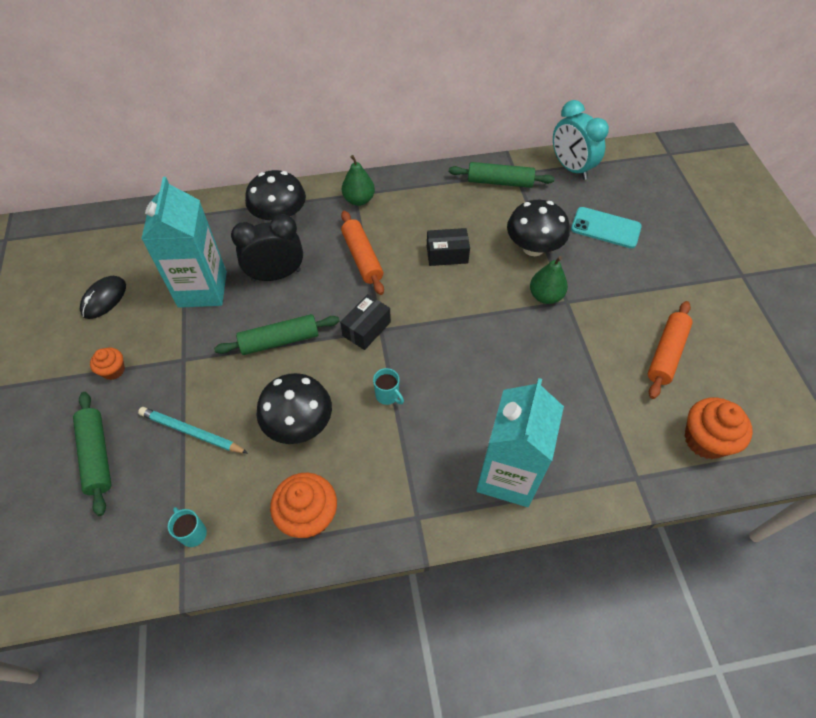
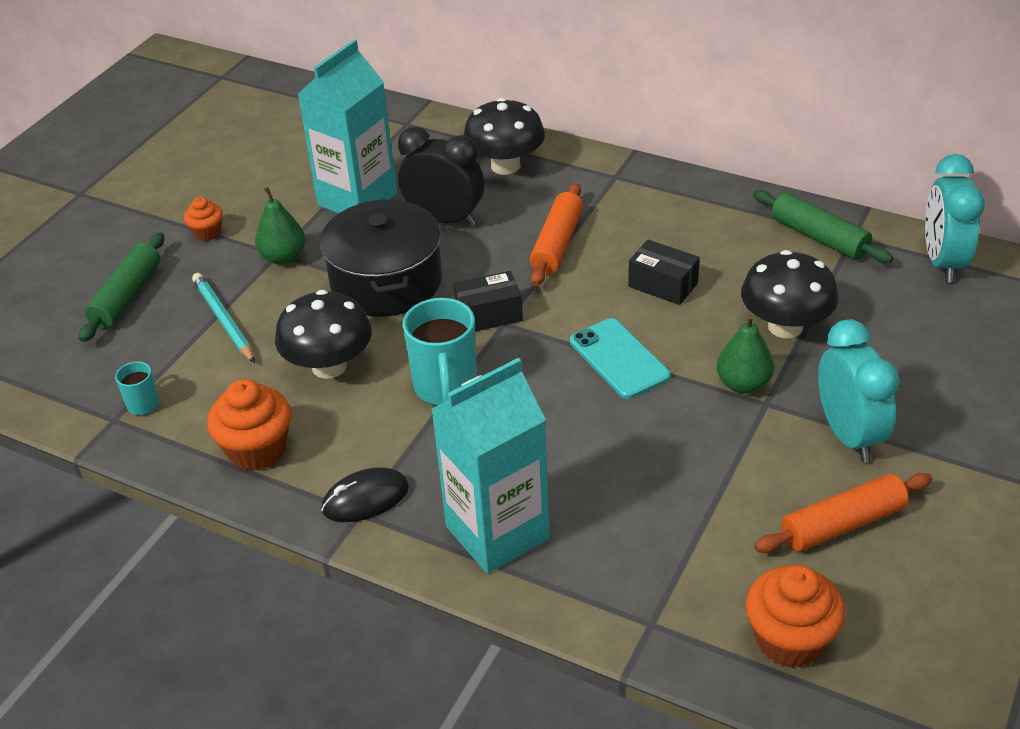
camera: 40 degrees right, 15 degrees down
(104, 299) = (258, 167): black mouse -> black mouse (365, 498)
(279, 340) = (386, 282): green rolling pin -> black pot
(359, 200) = (614, 184): green pear -> green pear (283, 257)
(388, 396) = (445, 388): turquoise mug -> turquoise mug, size x1.98
(605, 228) = (916, 349): turquoise phone -> turquoise phone (619, 359)
(621, 298) = (849, 435): none -> turquoise clock

